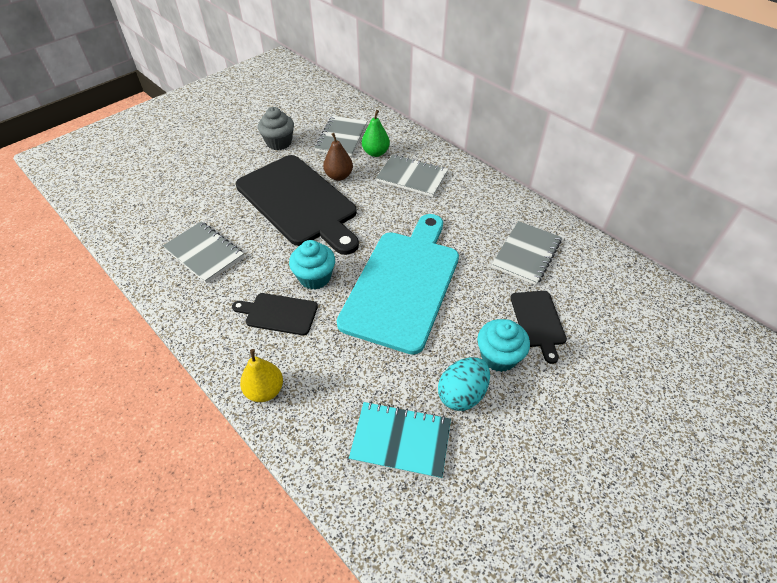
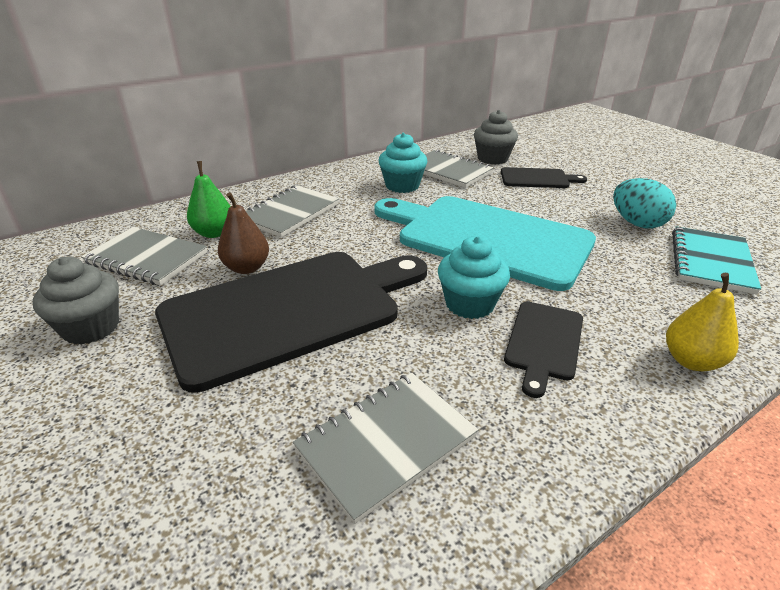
camera: 80 degrees left, 15 degrees down
(498, 357) = (584, 201): turquoise cupcake -> turquoise cupcake (402, 186)
(575, 285) = (492, 158): none -> grey cupcake

